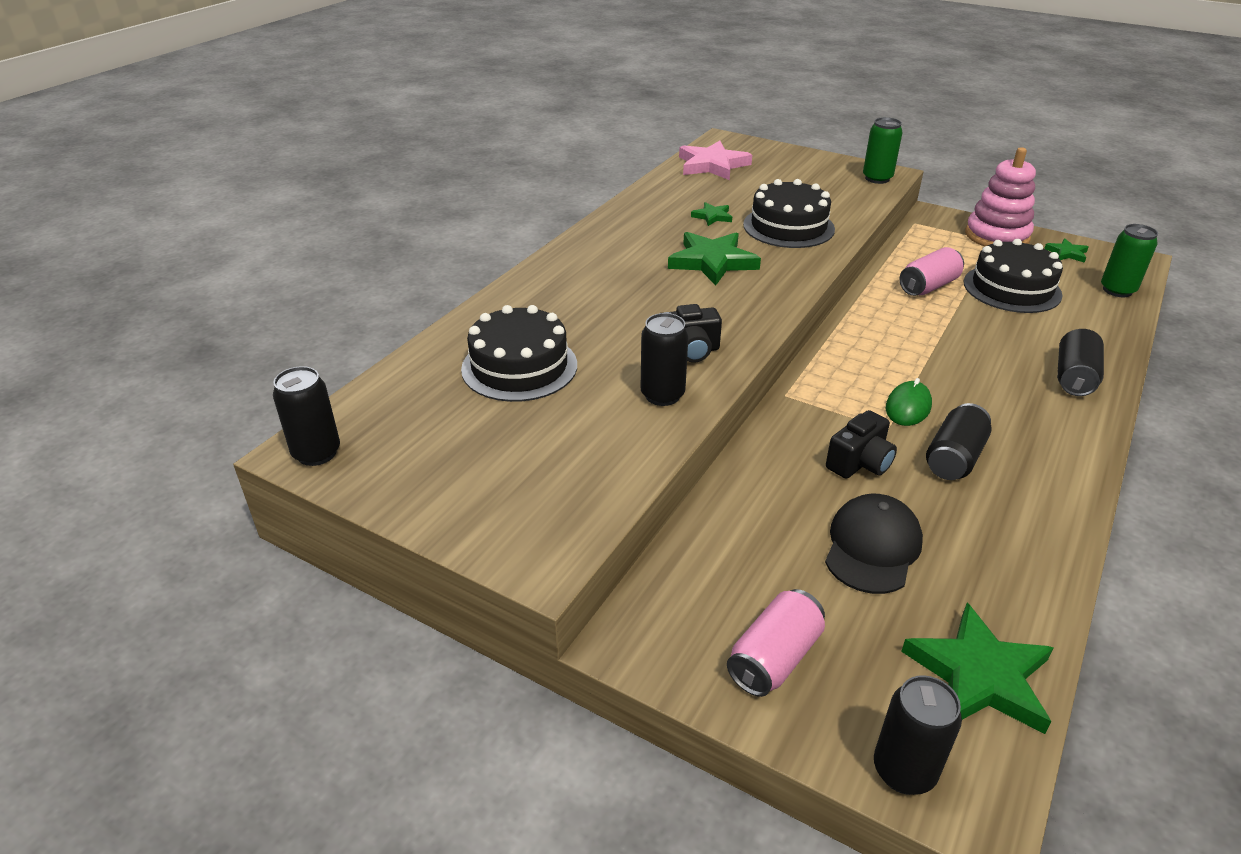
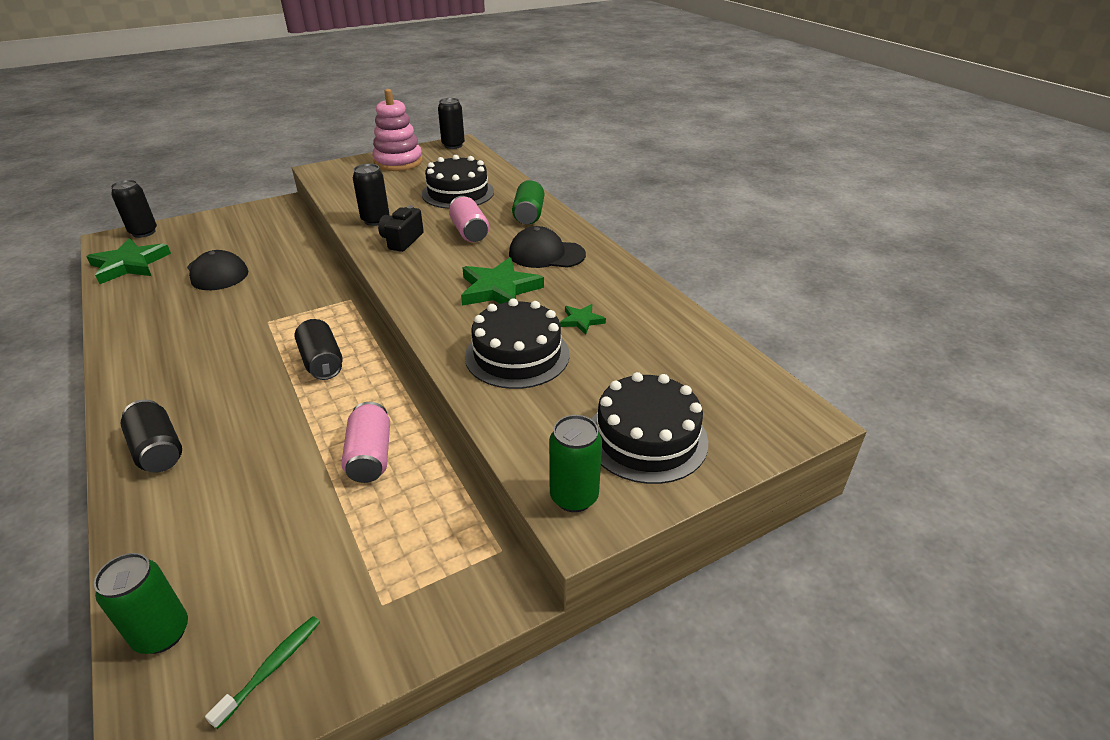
camera: 120 degrees right, 0 degrees up
(539, 296) = (529, 214): none -> green can
(622, 259) = (546, 254): none -> black cap
(712, 165) = (716, 372): pink star -> none
(774, 658) = (221, 227): pink can -> pink can (469, 232)
(860, 463) = (263, 296): black camera -> none
(908, 407) = (268, 340): green mouse -> none
(954, 458) = (210, 331): black can -> black can (322, 362)
(997, 236) = (389, 619): pink stacking toy -> pink stacking toy (398, 162)
(1012, 288) = (290, 523): black cake -> black cake (646, 438)
(1066, 253) = (272, 668): green star -> green toothbrush

